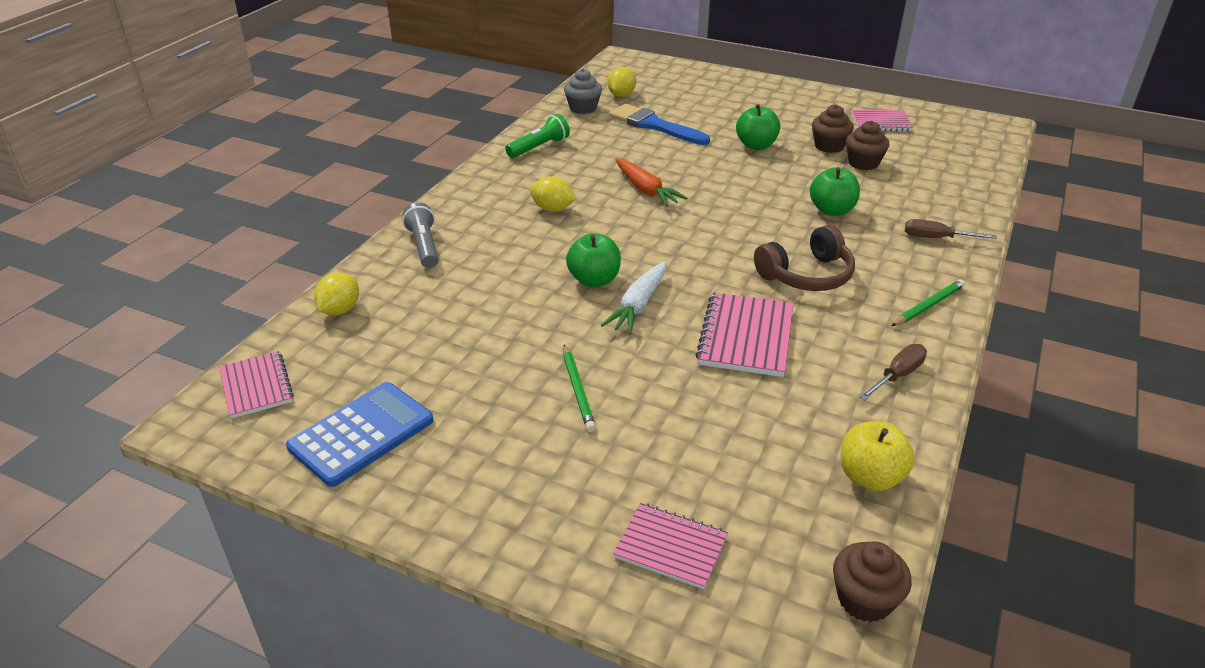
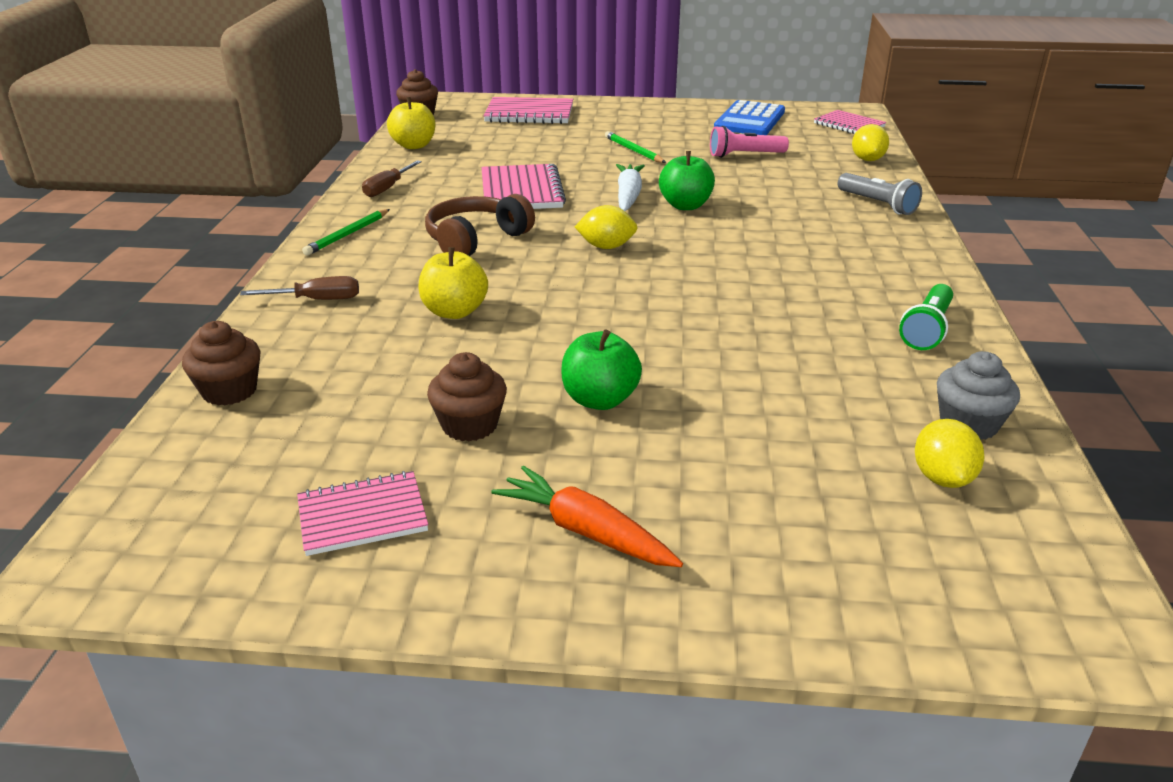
camera: 160 degrees right, 5 degrees down
(457, 349) = (744, 155): none -> pink flashlight
(553, 209) = (800, 255): yellow lemon -> yellow lemon (606, 247)
(646, 190) = (713, 295): orange carrot -> orange carrot (585, 531)
(654, 125) = (804, 409): blue brush -> none
(670, 547) = (529, 114): pink notebook -> pink notebook, size x1.50
(832, 210) = (454, 312): green apple -> yellow apple
(863, 163) = (407, 399): brown cupcake -> brown cupcake (229, 391)

